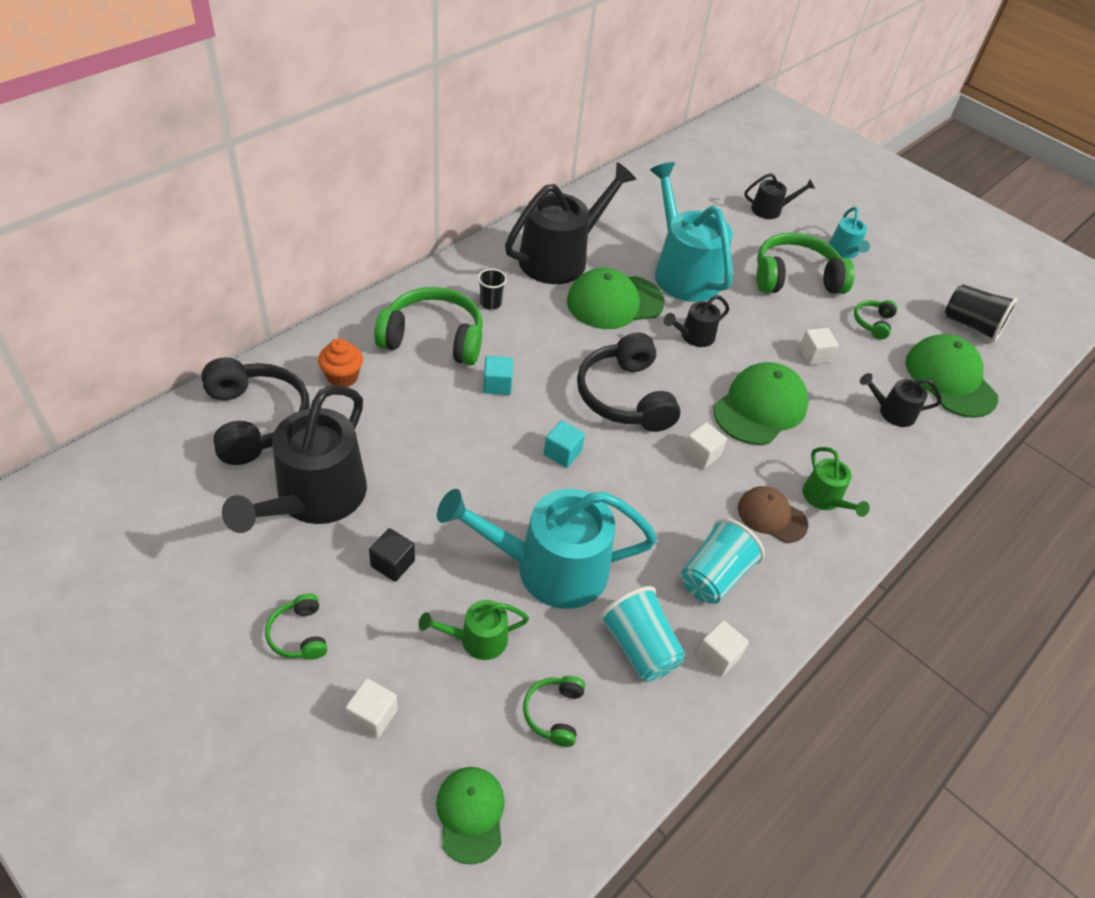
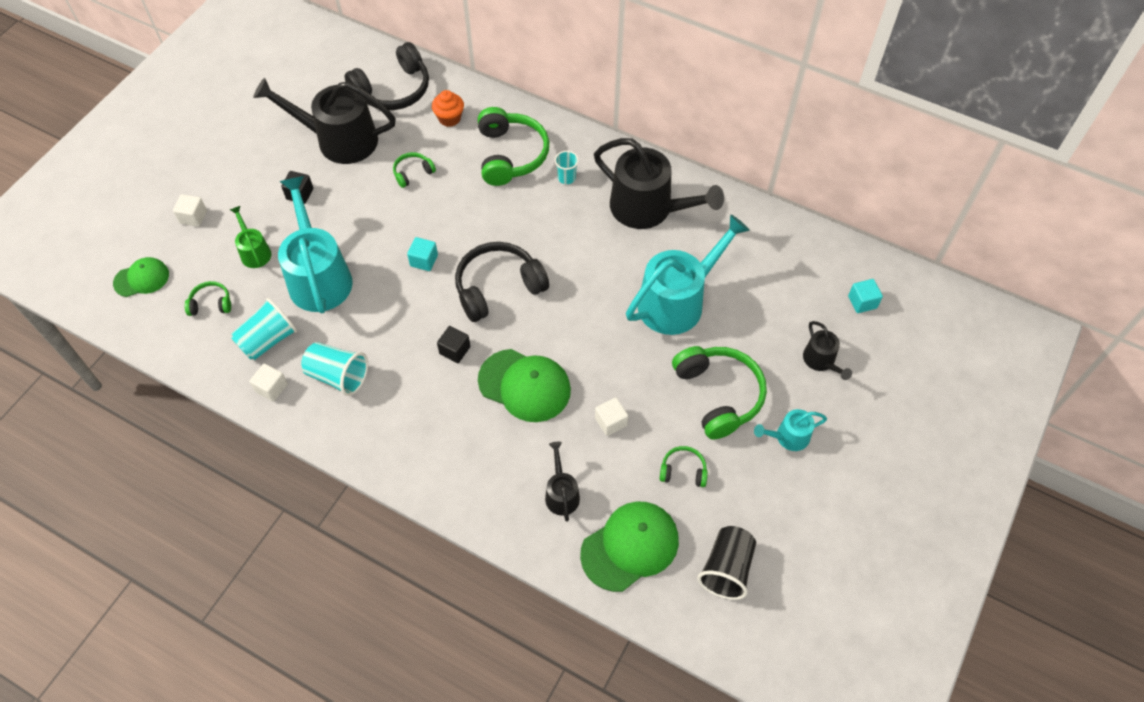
camera: 80 degrees right, 10 degrees up
(299, 634) = (238, 167): green headphones -> green headphones (413, 173)
(490, 303) = (566, 178): black cup -> turquoise cup
(497, 385) = (478, 205): turquoise cube -> turquoise cube (862, 302)
(614, 302) = (609, 258): green cap -> none
(694, 336) = (592, 323): black watering can -> none
(701, 454) = (455, 350): white cube -> black cube
(771, 516) = (406, 407): brown cap -> none
(825, 498) = (437, 444): green watering can -> none

